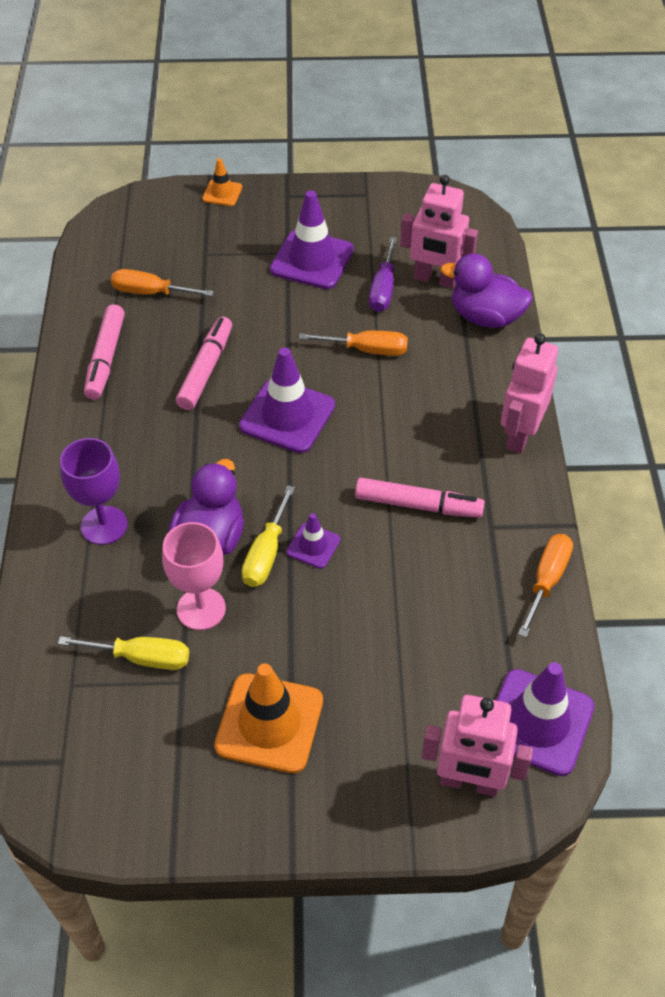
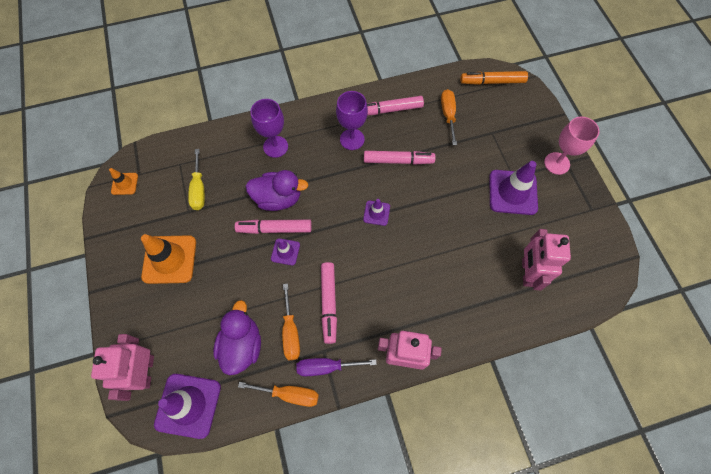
camera: 75 degrees right, 15 degrees up
(116, 229) = (492, 82): none -> orange marker
(139, 418) = (352, 139): none -> purple goblet
(201, 609) = (233, 207): pink goblet -> pink goblet (556, 163)
(222, 193) = (550, 125): orange traffic cone -> orange traffic cone (124, 184)
(266, 554) = (274, 229): yellow screwdriver -> pink marker
(287, 416) = (376, 213): purple traffic cone -> purple traffic cone, size x0.52
(367, 350) = (445, 244): orange screwdriver -> orange screwdriver (291, 332)
(383, 289) = (504, 241): purple screwdriver -> purple screwdriver (326, 367)
(485, 317) = (504, 313): purple duck -> purple duck (242, 345)

